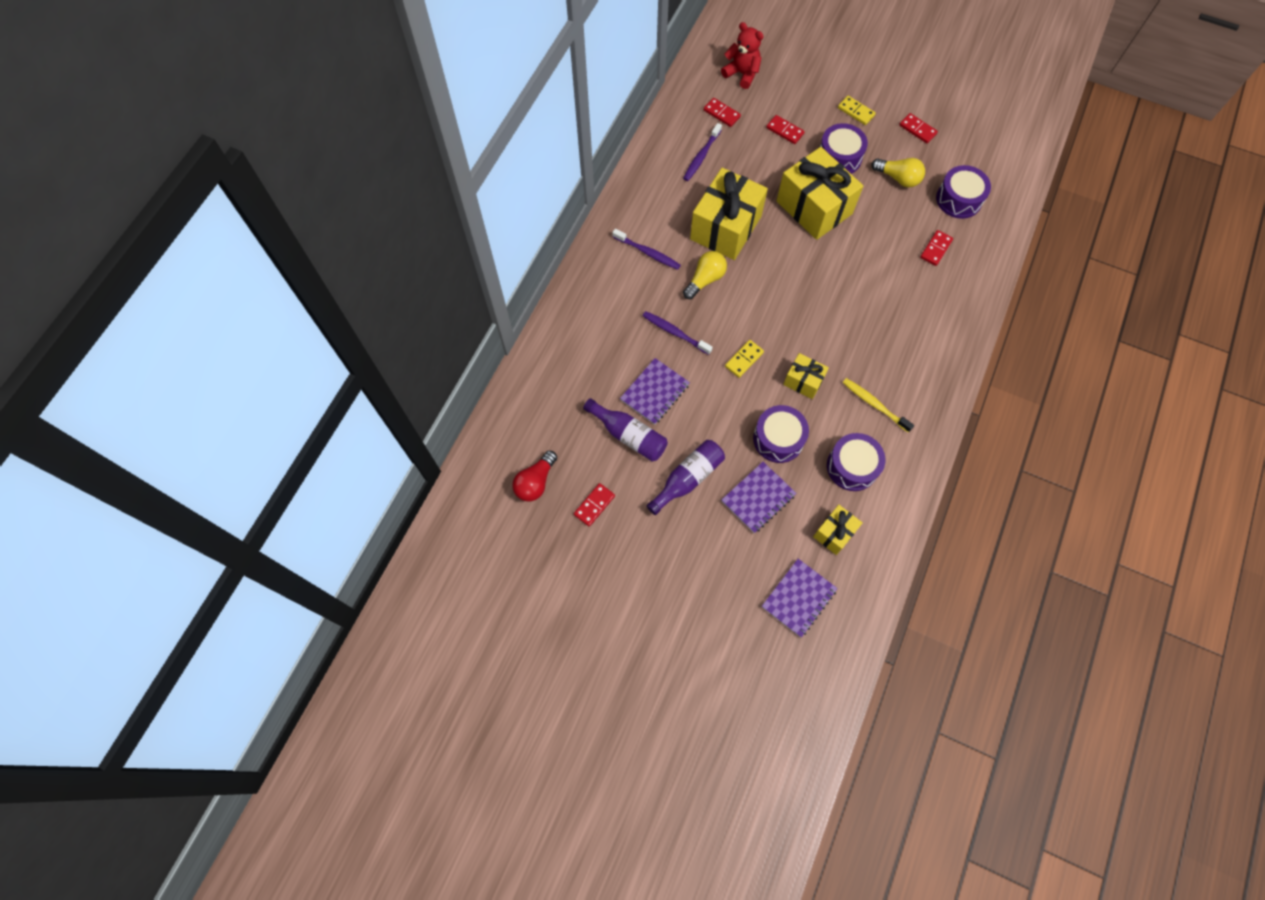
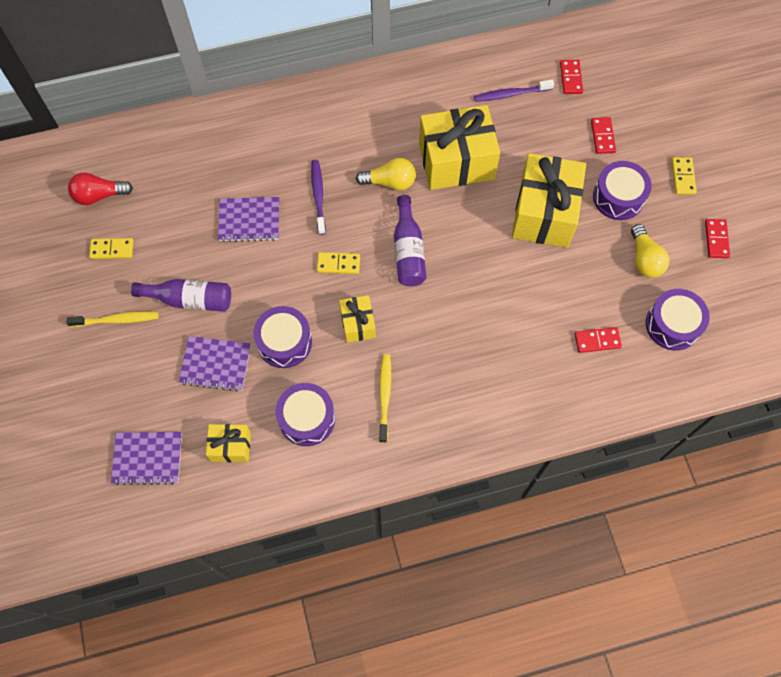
camera: 50 degrees right, 0 degrees up
(594, 505) = (112, 249): red domino -> yellow domino
(628, 435) = (194, 229): purple bottle -> purple bottle (408, 250)
(647, 252) = (377, 123): purple toothbrush -> none
(661, 543) = (116, 320): none -> yellow toothbrush
(742, 74) = (629, 64): red teddy bear -> none

